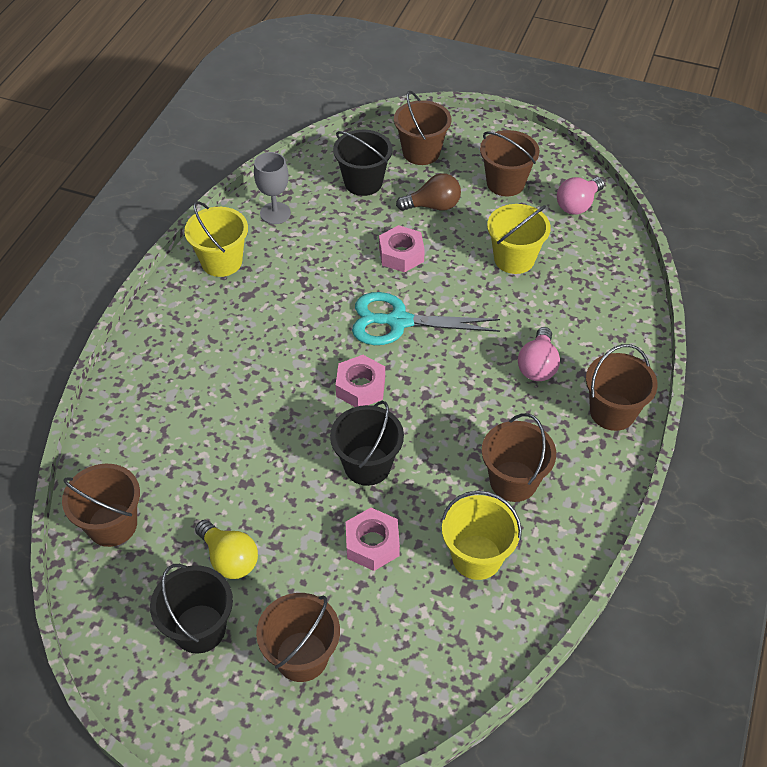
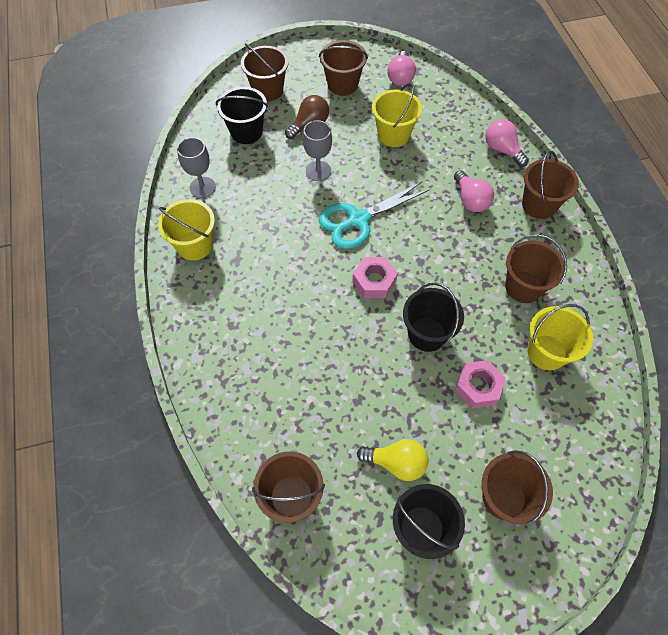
camera: 35 degrees left, 10 degrees up
(401, 254) = (318, 171): pink nut -> grey goblet
(624, 334) = (502, 149): none -> pink light bulb

